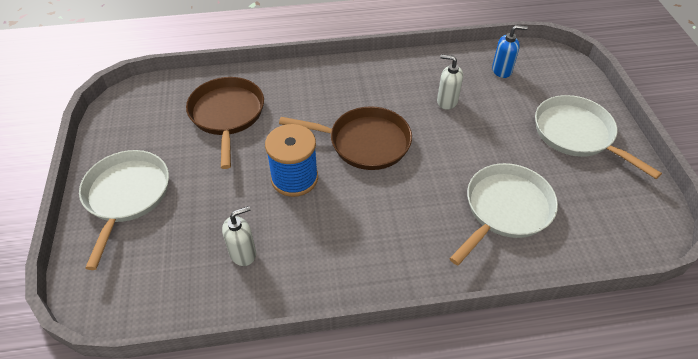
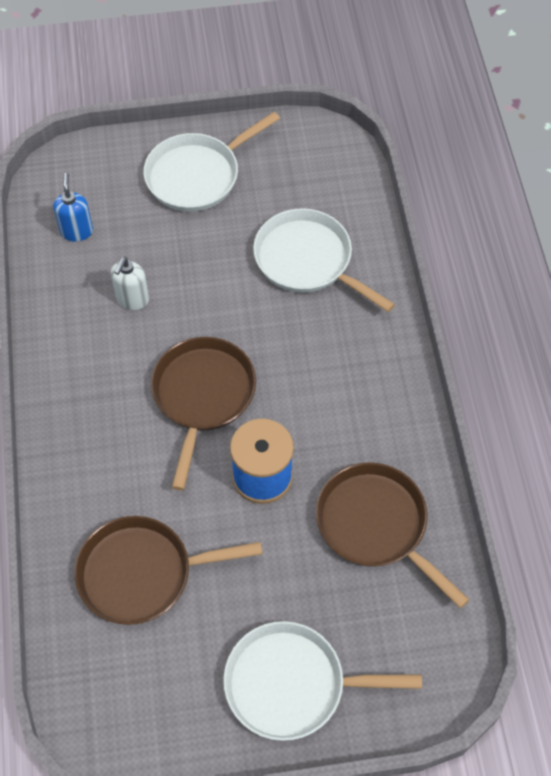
camera: 90 degrees left, 10 degrees up
(243, 253) = (376, 525): white soap dispenser -> brown pan

